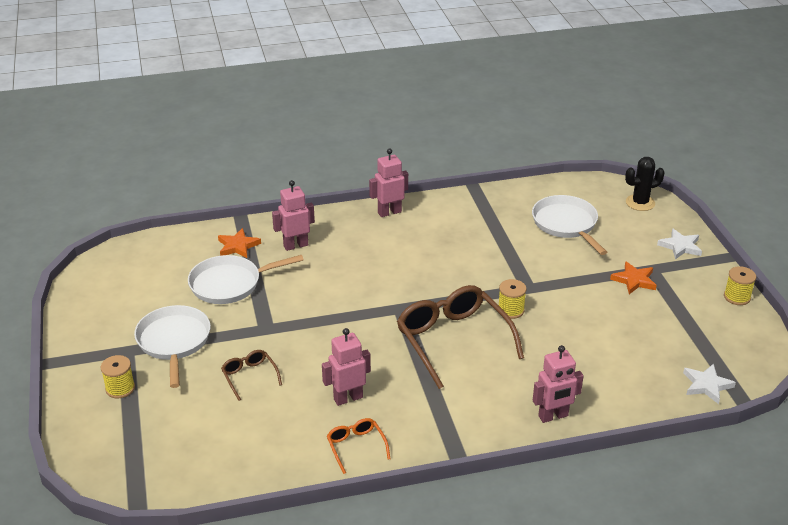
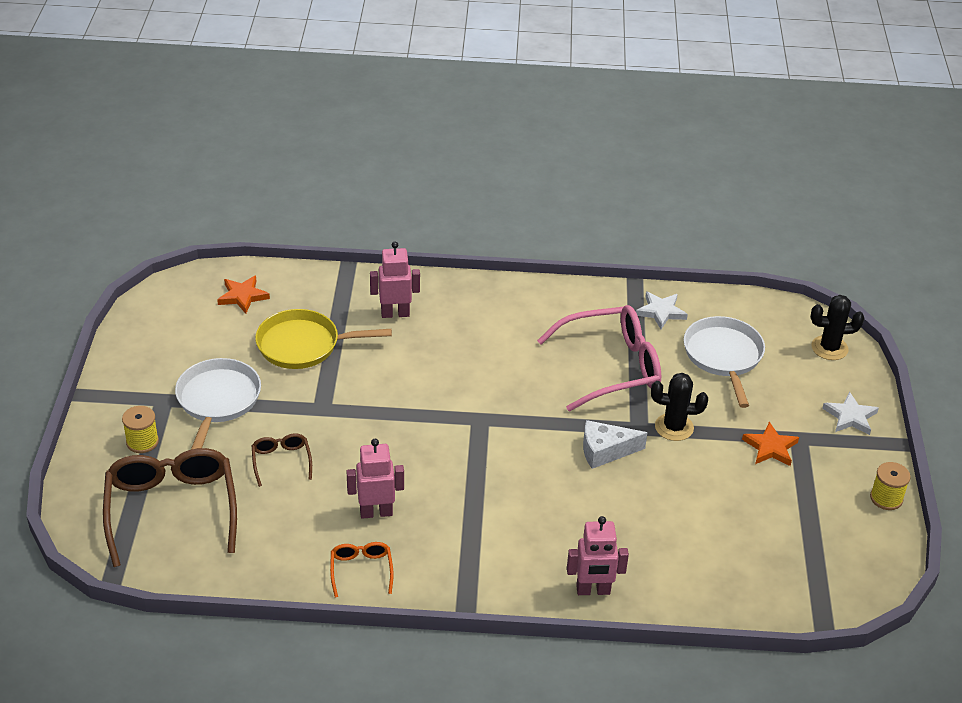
camera: 15 degrees right, 5 degrees up
(230, 284) = (303, 345): white pan -> yellow pan
(238, 246) = (331, 300): orange star -> orange star (243, 296)
(389, 212) = (520, 294): pink robot -> none
(453, 340) = (522, 472): brown glasses -> brown glasses (171, 509)
(485, 249) = (611, 367): none -> pink glasses
(511, 310) = (605, 451): yellow spool -> white cheese
(555, 282) = (674, 427): none -> black cactus
(706, 385) = (790, 598): white star -> white star (661, 312)

